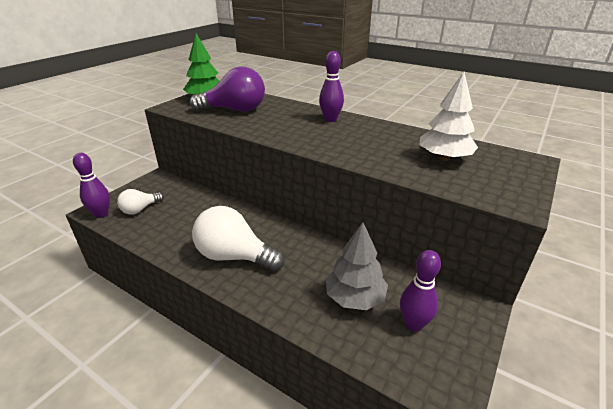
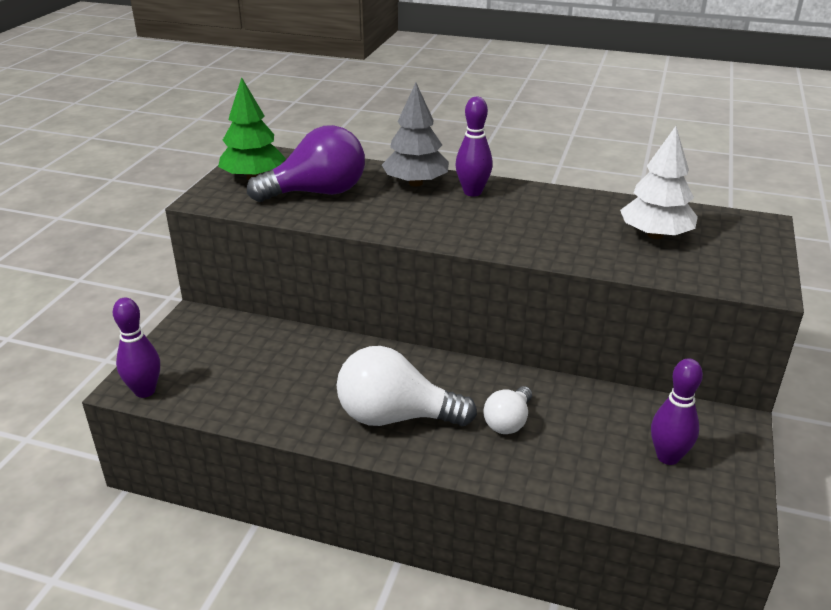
camera: 15 degrees left, 0 degrees up
(140, 209) = (204, 373): white light bulb -> white light bulb (508, 422)
(355, 297) = (584, 439): grey tree -> grey tree (415, 183)

